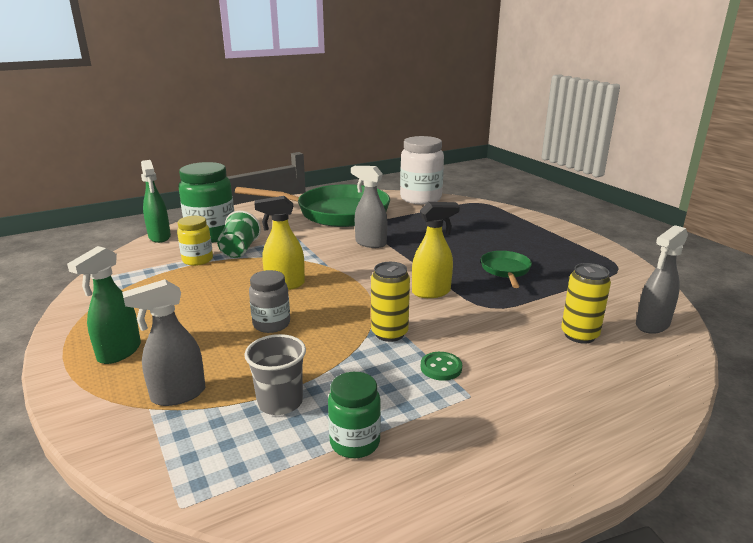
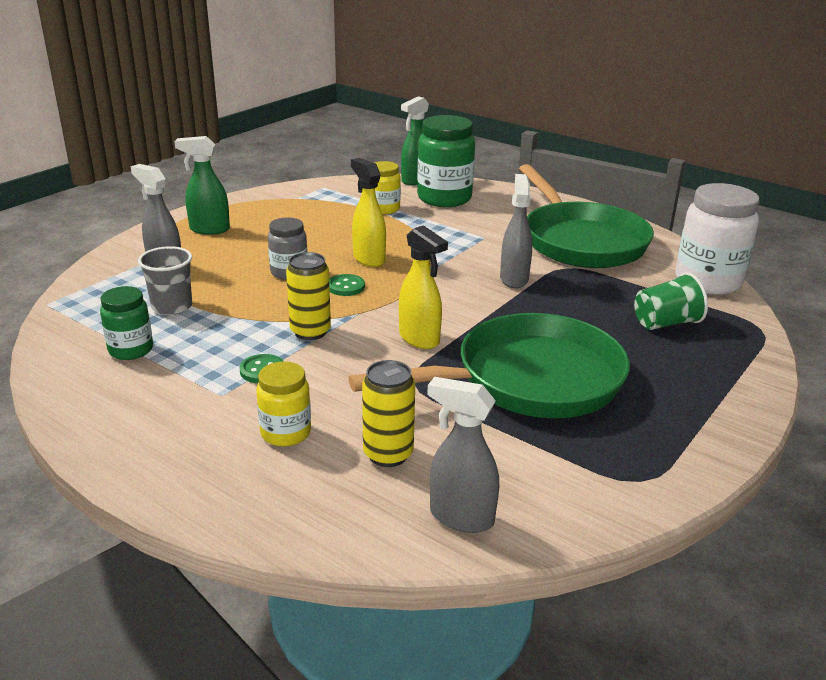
camera: 65 degrees right, 5 degrees up
(239, 250) = (423, 219): green cup -> green cup (665, 323)
(324, 303) = (346, 287): none -> green button
(505, 270) = (528, 380): green pan -> green pan, size x2.26
(542, 372) = (286, 433): none -> yellow jar

